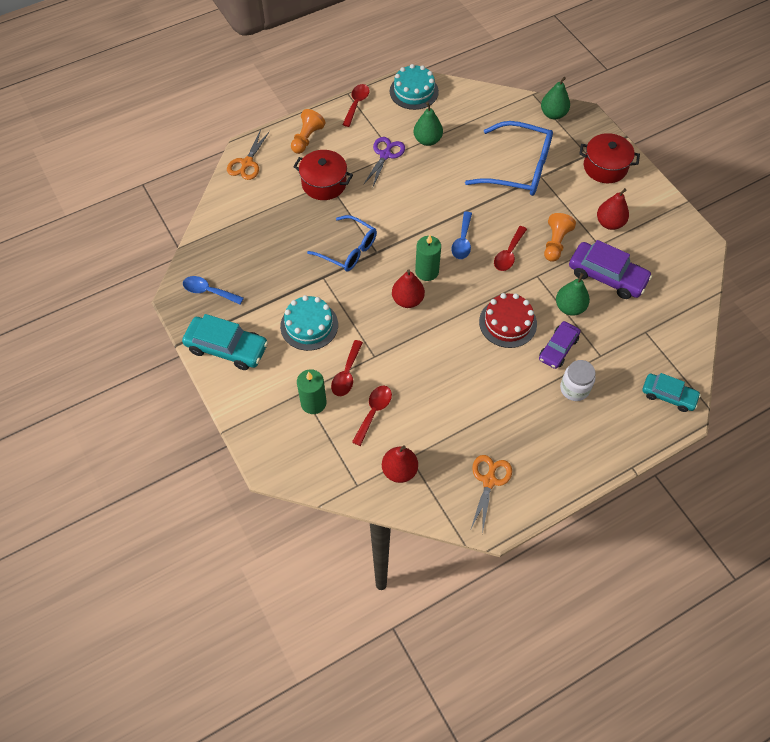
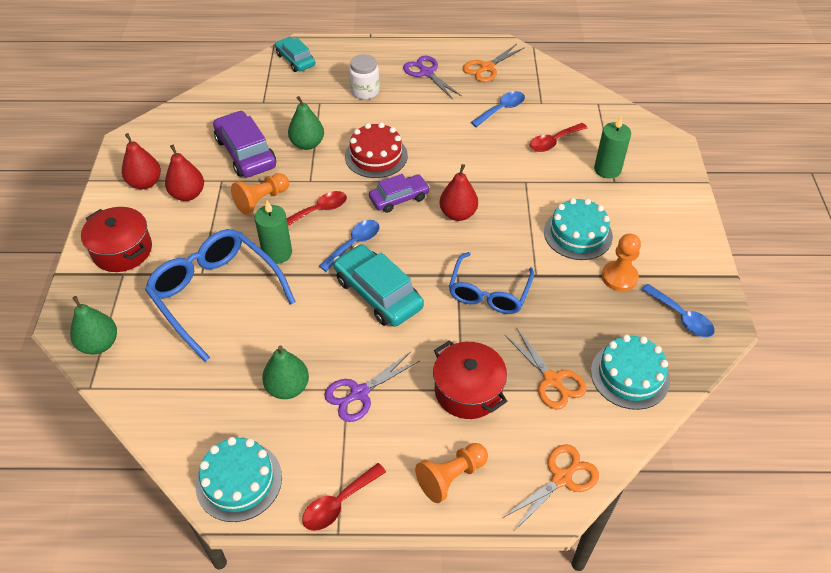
camera: 150 degrees left, 10 degrees down
(227, 348) = (679, 249): turquoise car -> turquoise car (378, 293)
(230, 236) = (630, 375): none -> turquoise cake
(263, 302) = (619, 277): none -> orange pawn
(277, 211) = (552, 380): none -> orange scissors
(346, 374) = (562, 178): red spoon -> none
(348, 249) = (489, 292): blue glasses -> blue glasses turned 135 degrees counterclockwise
(399, 470) = (556, 98): red pear -> red pear (145, 183)
(427, 271) = (417, 231): green candle -> green candle (277, 253)
(440, 429) = (502, 109): none -> blue spoon
(539, 443) = (426, 73): none -> purple scissors
(558, 348) = (350, 120): purple car -> purple car (399, 198)

